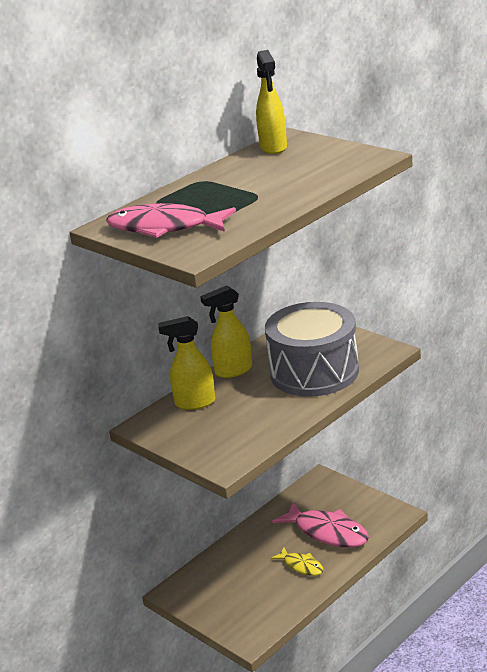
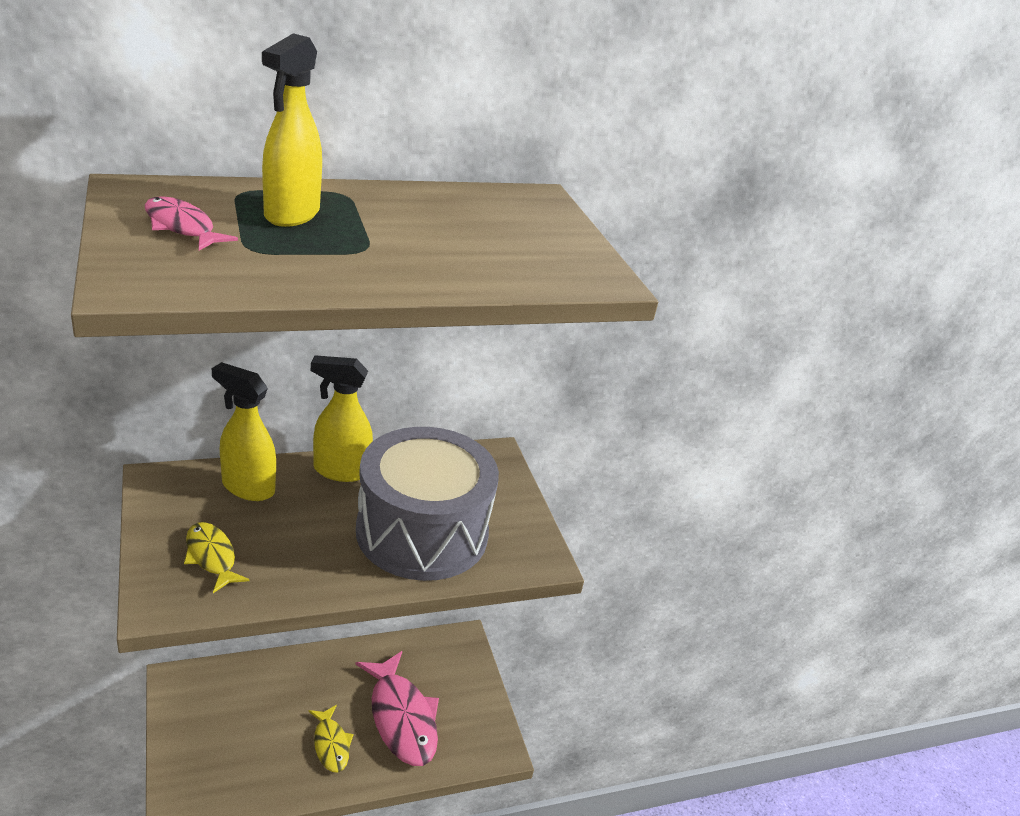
camera: 20 degrees right, 5 degrees up
(164, 227) = (182, 227): pink fish -> pink fish, size x0.55
(222, 437) = (212, 557): none -> yellow fish
(273, 148) = (498, 199): yellow spray bottle -> yellow spray bottle (291, 215)

